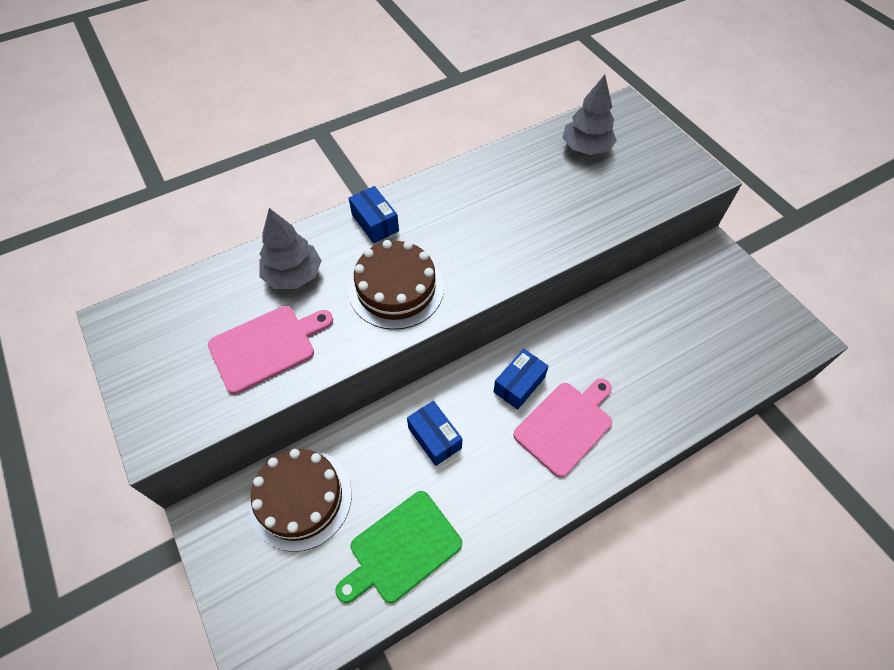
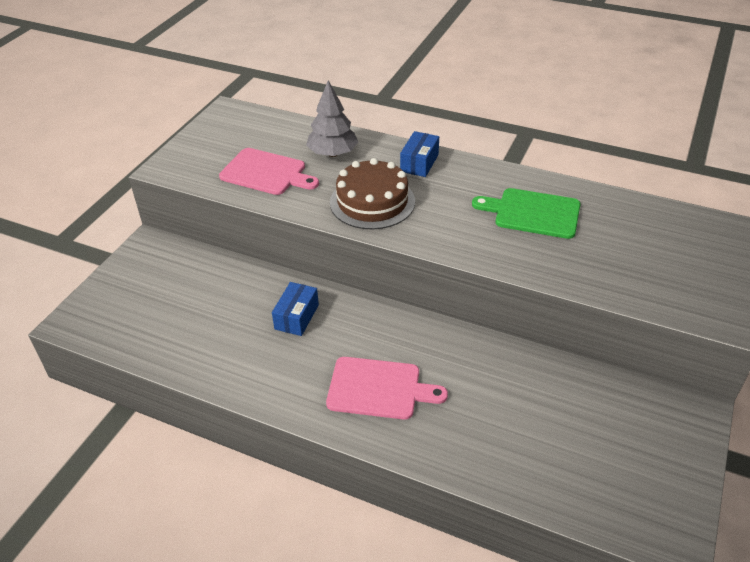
camera: 55 degrees right, 15 degrees down
(300, 498) = (194, 276): brown cake -> none
(401, 549) = (196, 345): green cutting board -> green cutting board (533, 213)
(519, 384) = (389, 341): blue box -> none
(586, 148) = (647, 230): grey tree -> none

